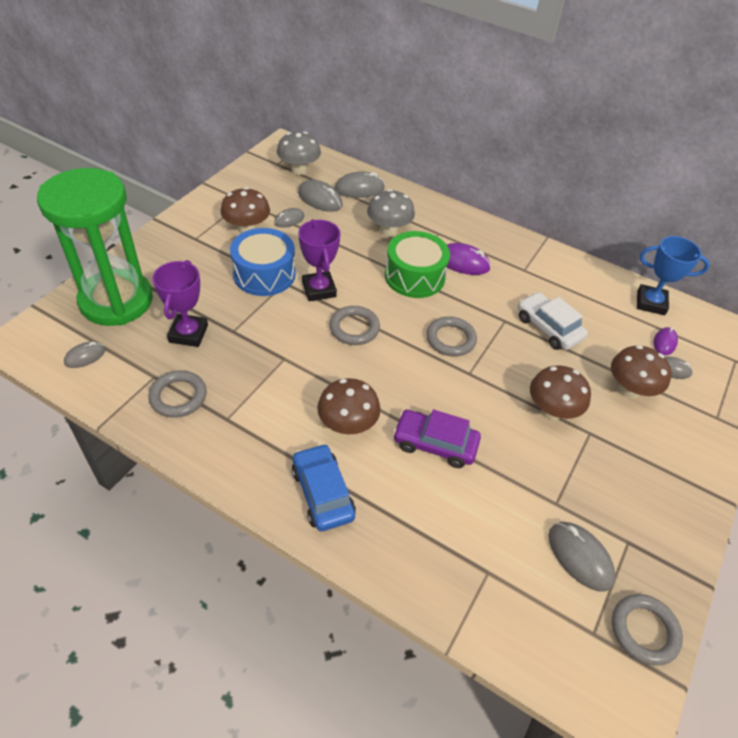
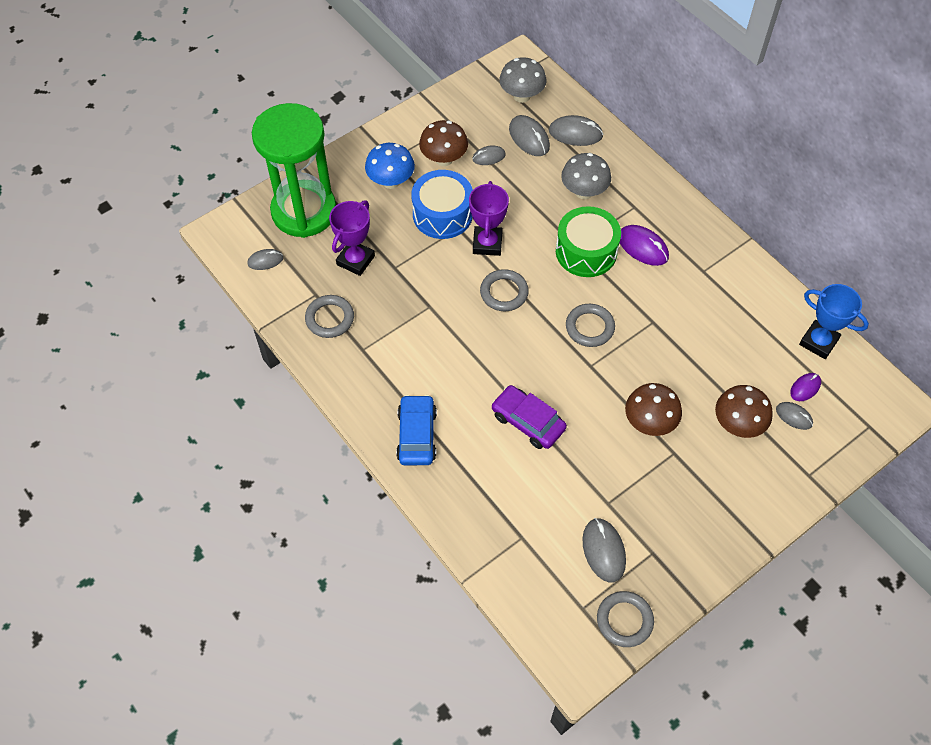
camera: 25 degrees right, 10 degrees up
(201, 257) = (391, 181): none -> blue mushroom
(347, 425) = (460, 383): brown mushroom -> none
(548, 328) = (693, 341): white car -> none

